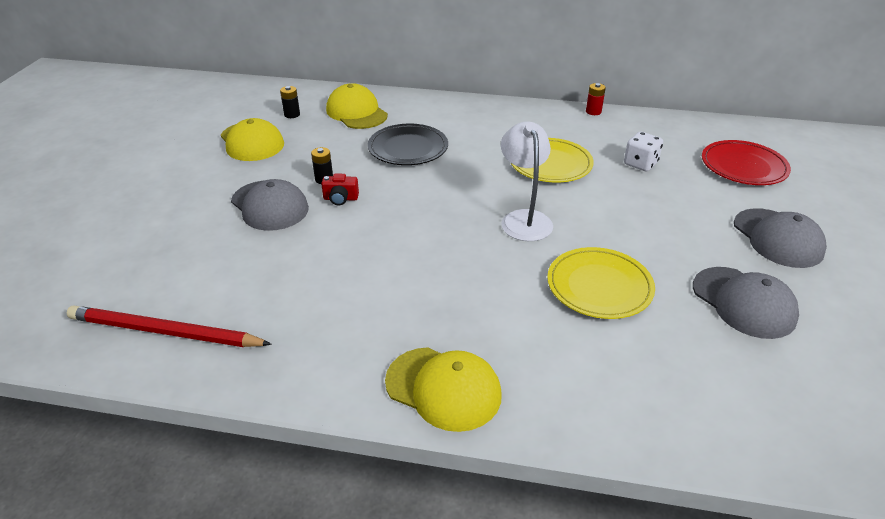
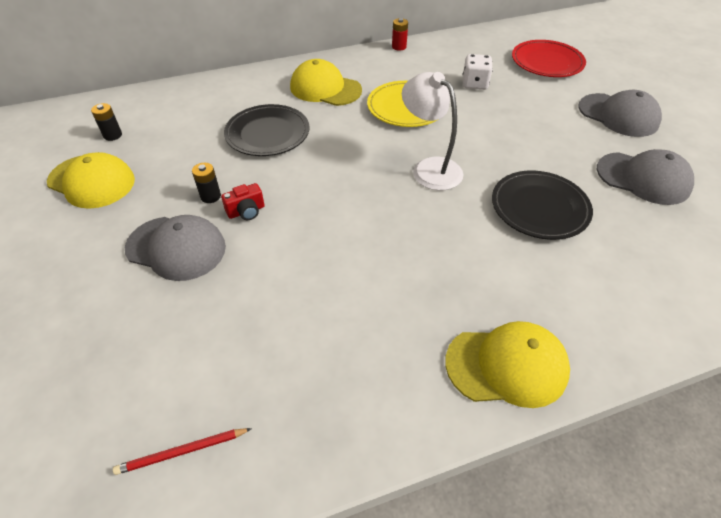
camera: 30 degrees left, 10 degrees up
(164, 332) = (182, 452): red pencil -> red pencil, size x0.50
(356, 112) = (182, 111): yellow cap -> yellow cap (325, 88)
(599, 286) = (539, 208): yellow plate -> black plate

